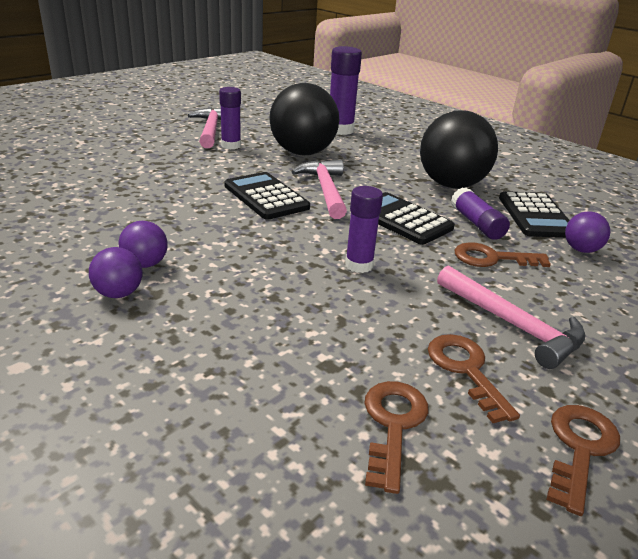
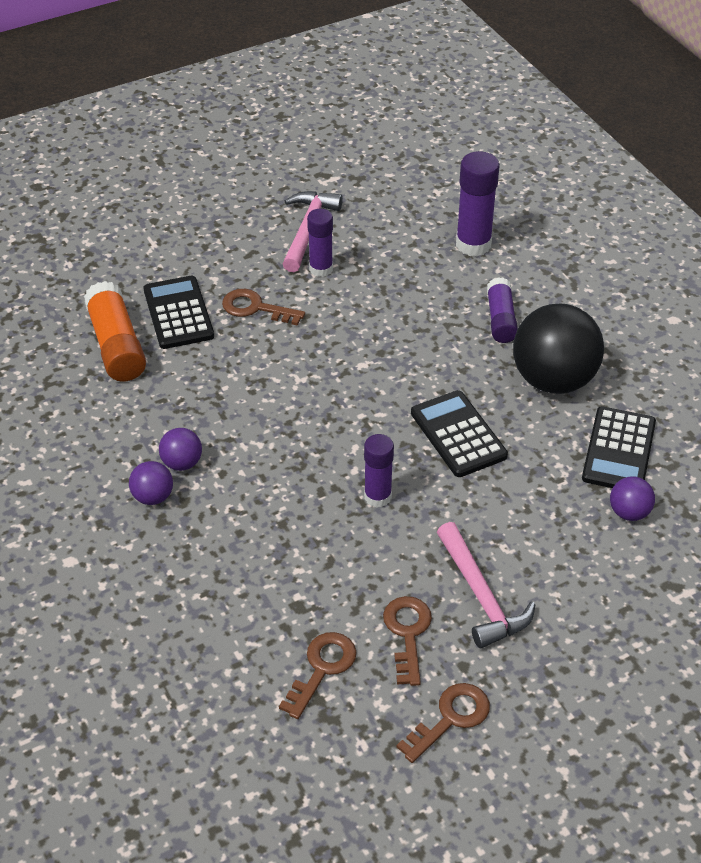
camera: 20 degrees right, 15 degrees up
(56, 195) = (117, 345): none -> orange glue stick
(266, 197) = (327, 375): black calculator -> black calculator (178, 313)
(302, 153) = (402, 293): black ball -> none
(325, 190) = (397, 372): pink hammer -> none
(476, 224) = (538, 454): purple glue stick -> purple glue stick (501, 319)
(492, 258) = (520, 509): brown key -> brown key (256, 308)

